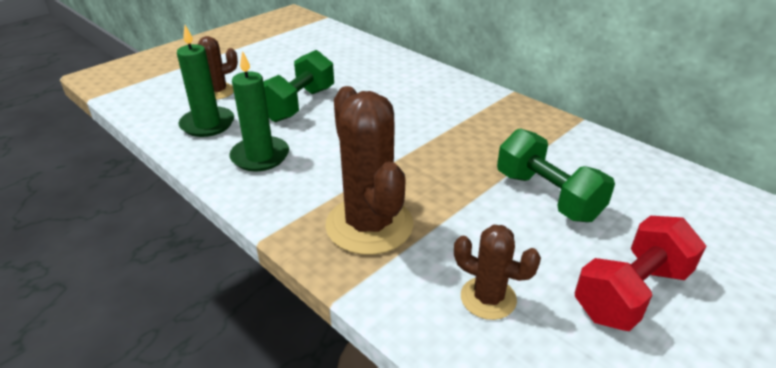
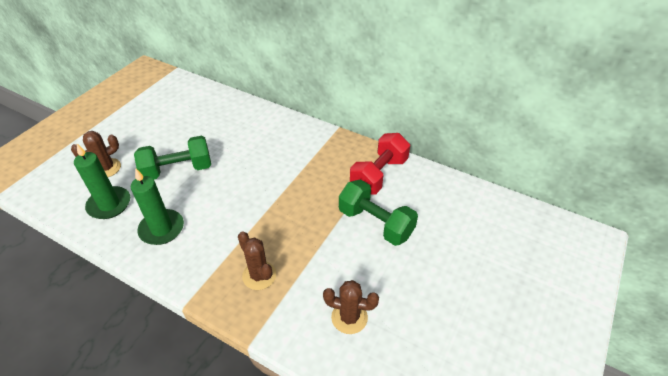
camera: 15 degrees left, 10 degrees up
(298, 104) = (178, 170): green dumbbell -> green dumbbell turned 60 degrees clockwise
(369, 225) = (259, 275): brown cactus -> brown cactus, size x0.55
(631, 293) = (436, 292): red dumbbell -> red dumbbell (379, 175)

